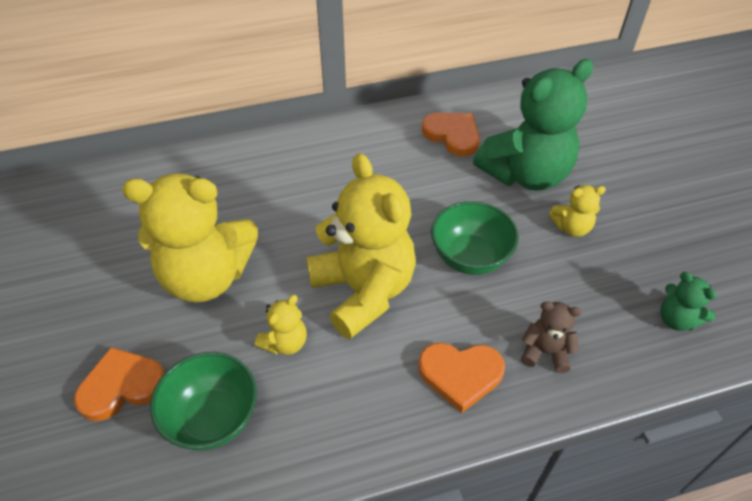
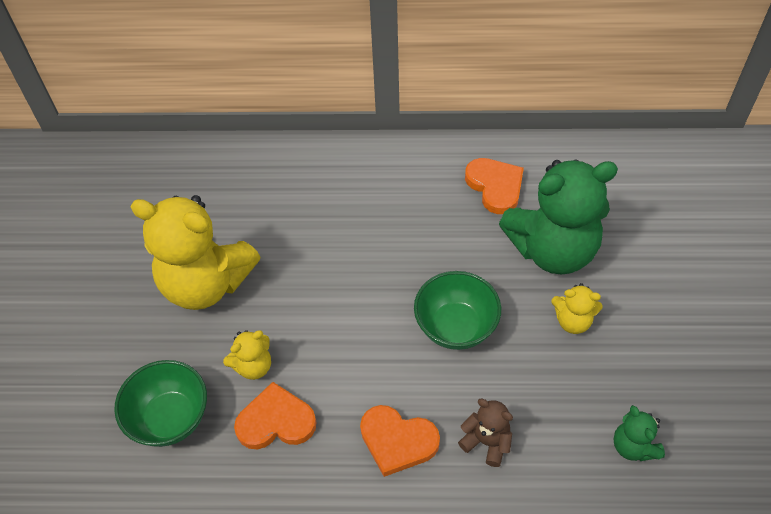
camera: 20 degrees right, 5 degrees up
(122, 386) = (106, 368): orange heart -> orange heart (276, 421)
(363, 291) = (341, 335): yellow teddy bear -> none

